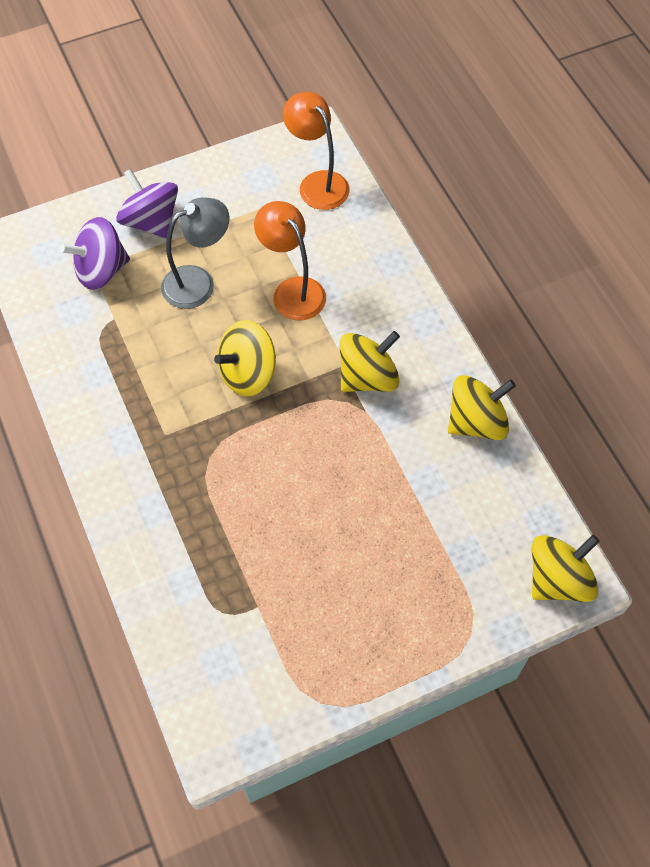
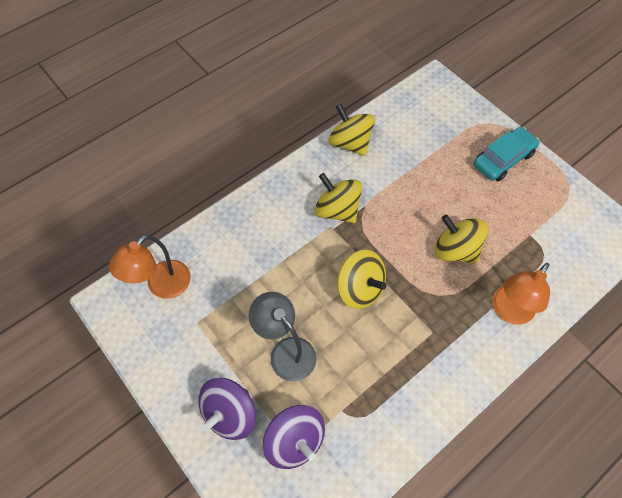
camera: 105 degrees left, 0 degrees up
(292, 290) = (275, 277): orange lamp -> orange lamp (508, 311)
(395, 624) = (503, 159): none -> turquoise car
(558, 580) = (439, 89): yellow spinning top -> yellow spinning top (455, 250)

